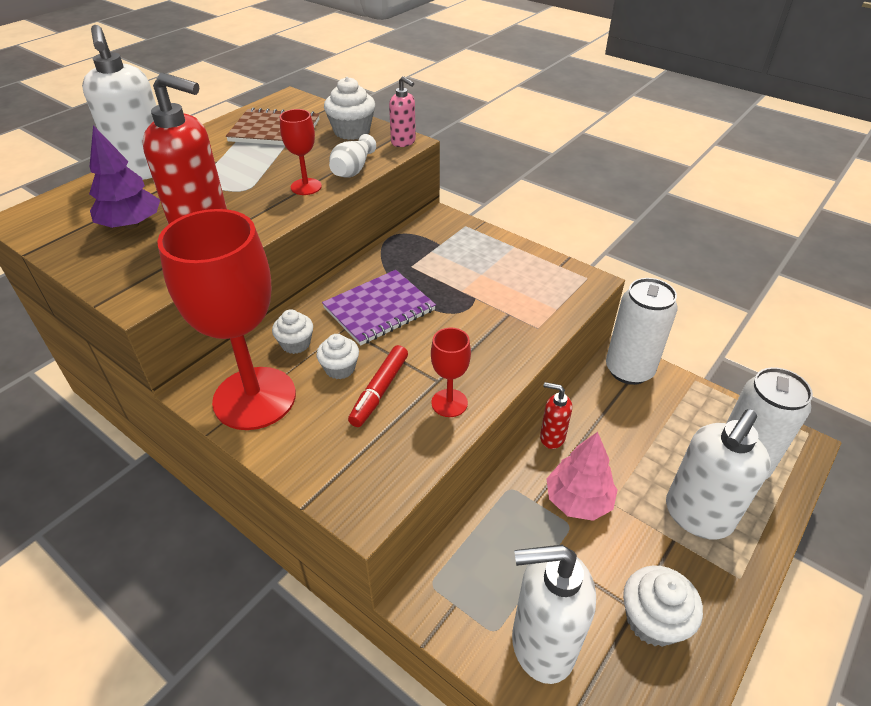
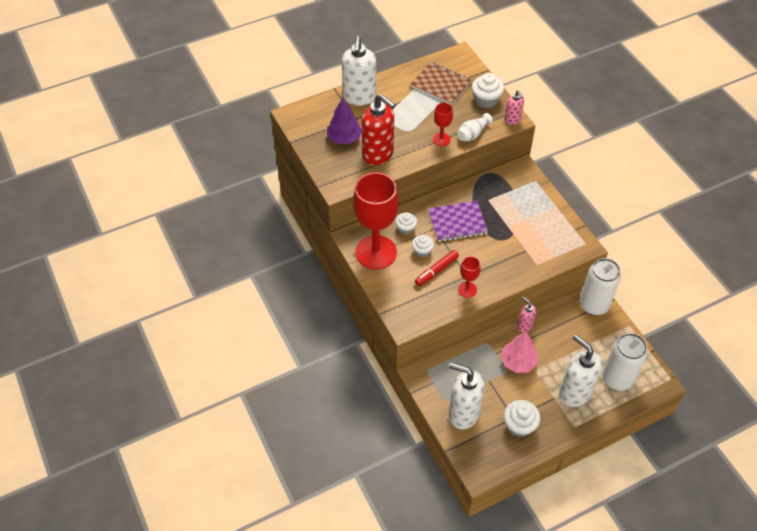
camera: 25 degrees right, 10 degrees up
(552, 437) = (524, 326): red soap dispenser -> pink soap dispenser
(697, 515) = (574, 393): white soap dispenser -> white soap dispenser turned 75 degrees clockwise

